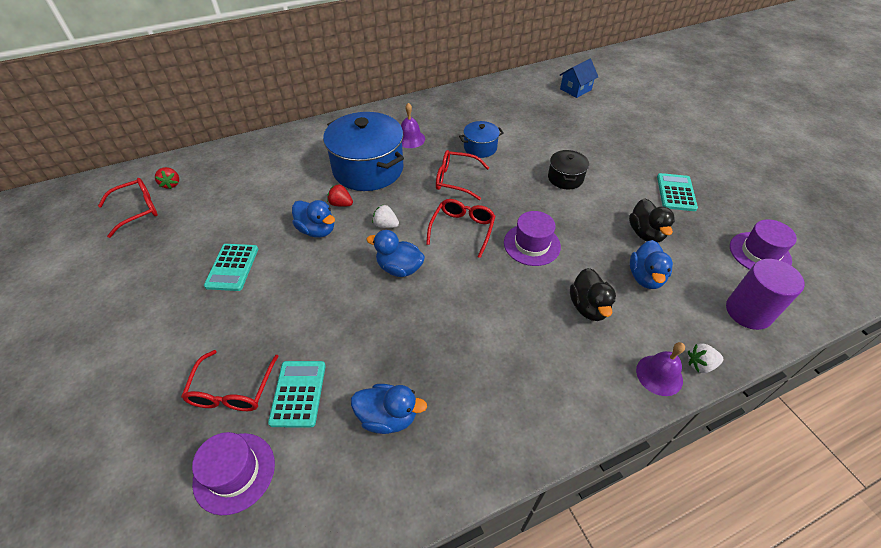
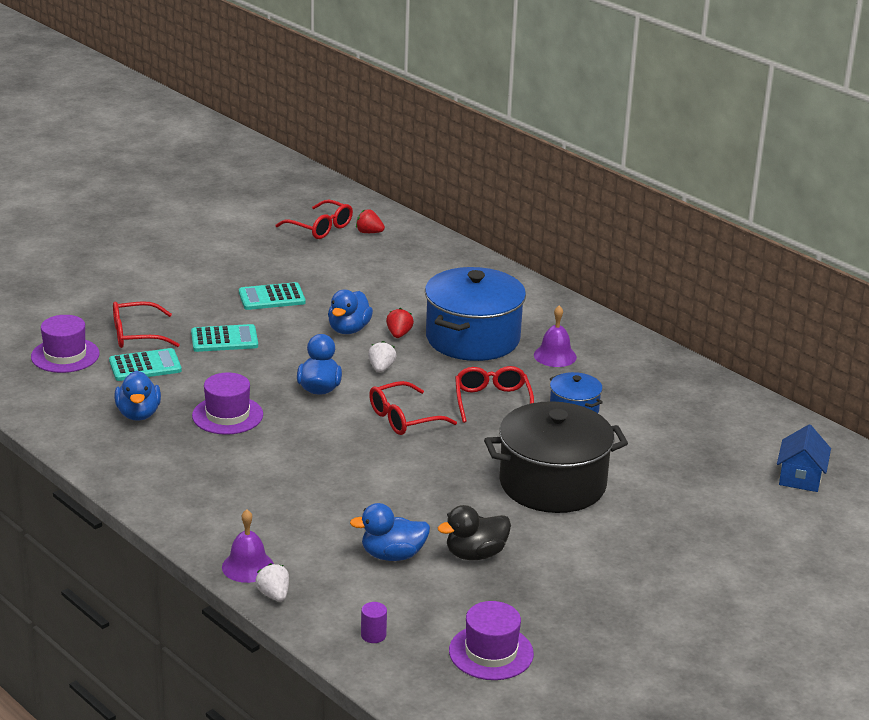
camera: 70 degrees right, 20 degrees down
(171, 184) = (369, 232): red strawberry -> red strawberry turned 60 degrees clockwise
(462, 229) = (403, 418): red glasses -> red glasses turned 150 degrees clockwise
(532, 244) = (404, 469): purple hat -> purple hat (227, 415)
(565, 178) = (552, 484): black pot -> black pot, size x2.03
(575, 89) = (800, 477): blue house -> blue house turned 75 degrees clockwise
(588, 307) = (323, 515): black duck -> none
(676, 192) = (583, 580): turquoise calculator -> turquoise calculator (224, 339)
(748, 312) = (373, 635): purple cylinder -> purple cylinder, size x0.44

